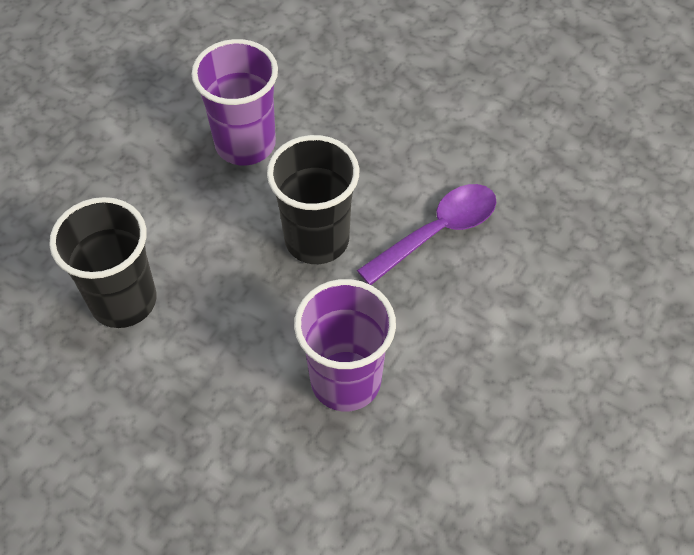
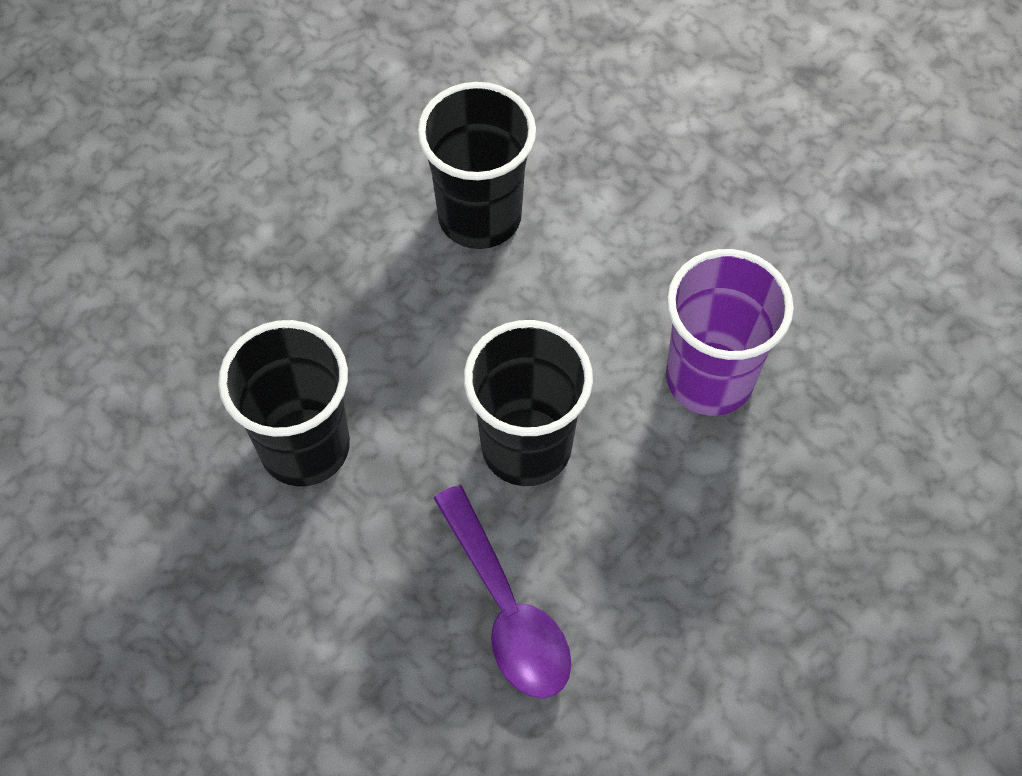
camera: 100 degrees right, 5 degrees up
(345, 381) = (305, 447): purple cup -> black cup

